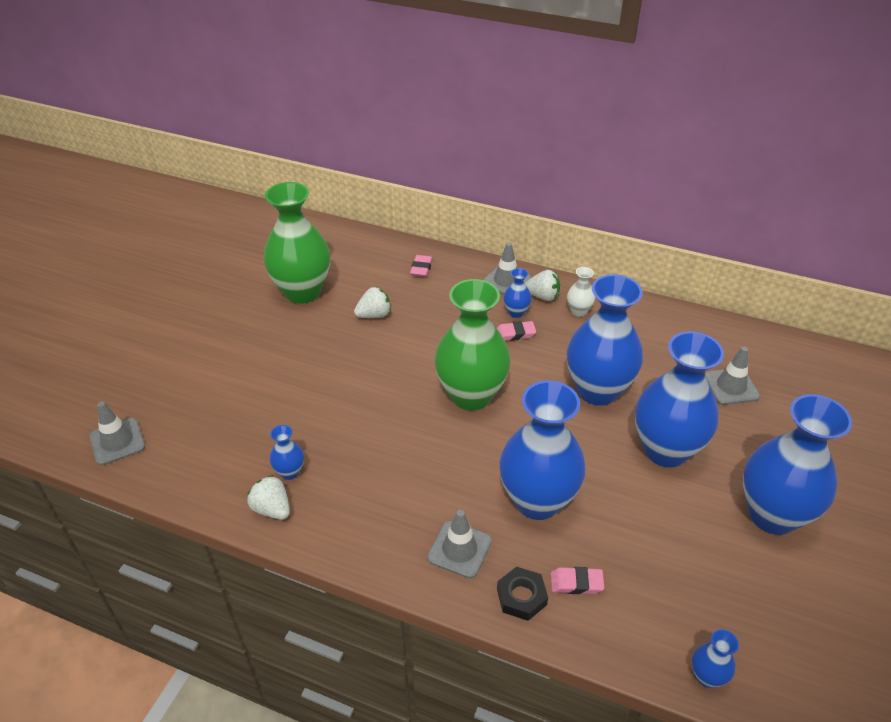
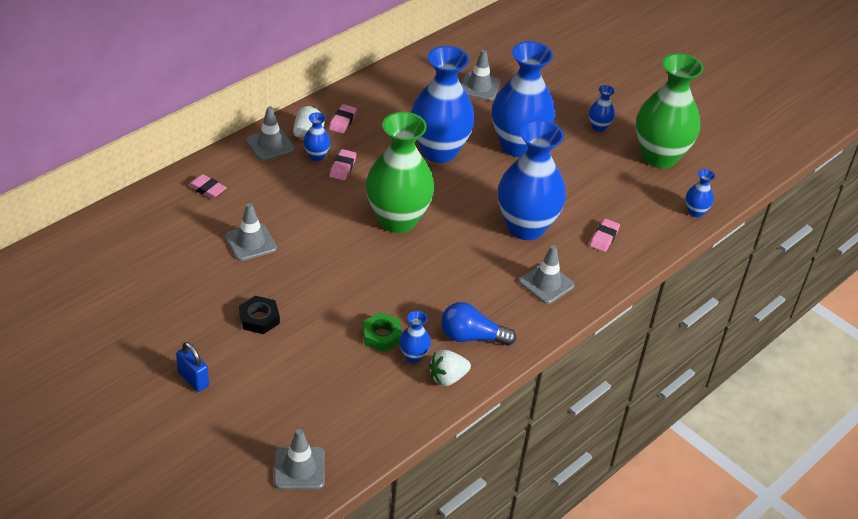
camera: 70 degrees left, 0 degrees up
(196, 342) = (193, 379): none -> blue padlock
(302, 292) = (175, 280): green vase -> green vase (659, 157)
(305, 439) = (381, 335): none -> green nut
(339, 509) = (471, 337): none -> blue light bulb
(374, 315) = (250, 242): white strawberry -> grey traffic cone
(521, 597) = (601, 268): black nut -> black nut (259, 318)
(578, 311) = (342, 121): white vase -> pink eraser
(772, 515) = (599, 127): blue vase -> blue vase, size x0.42

